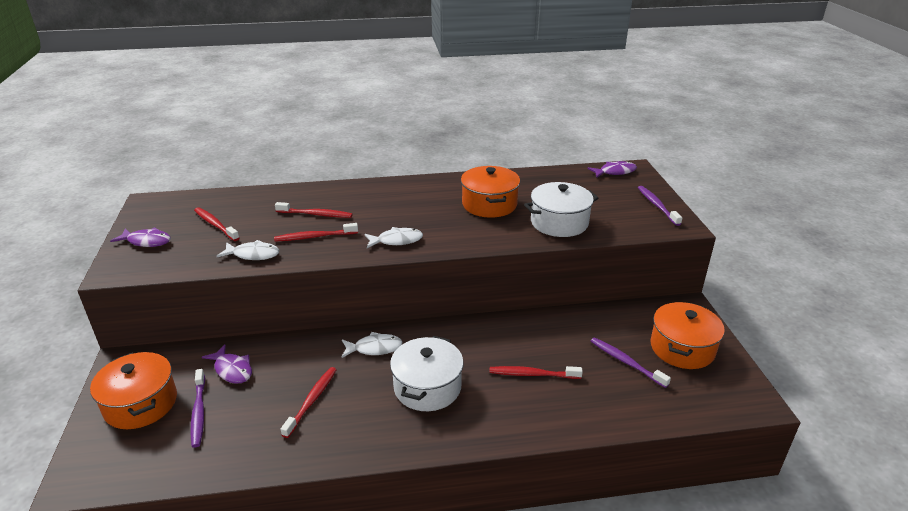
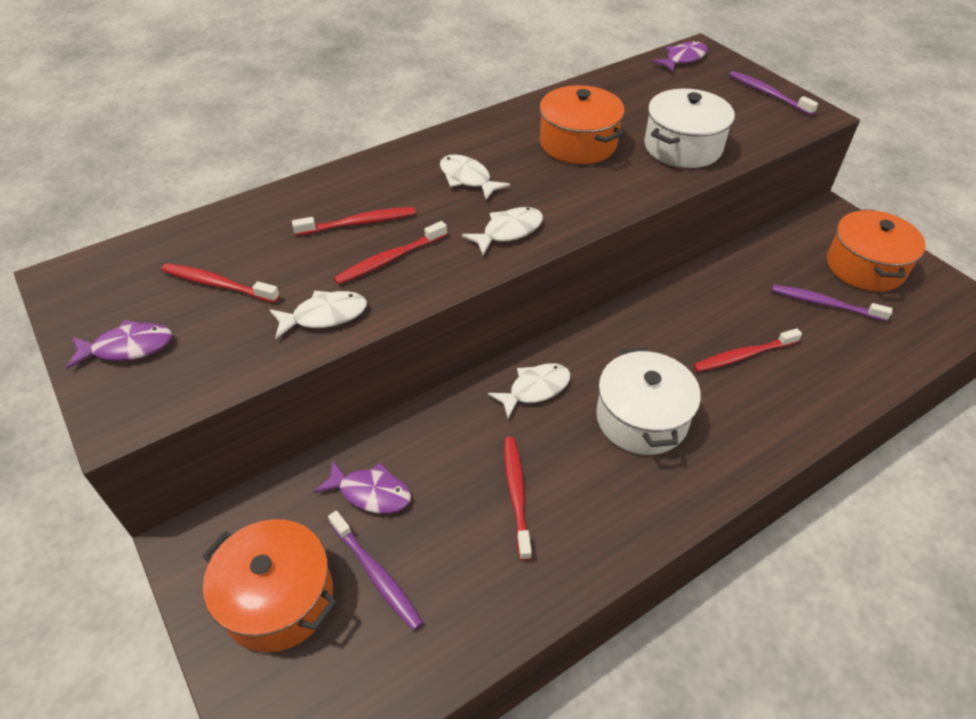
camera: 25 degrees left, 15 degrees up
(400, 207) = (467, 179): none -> white fish

